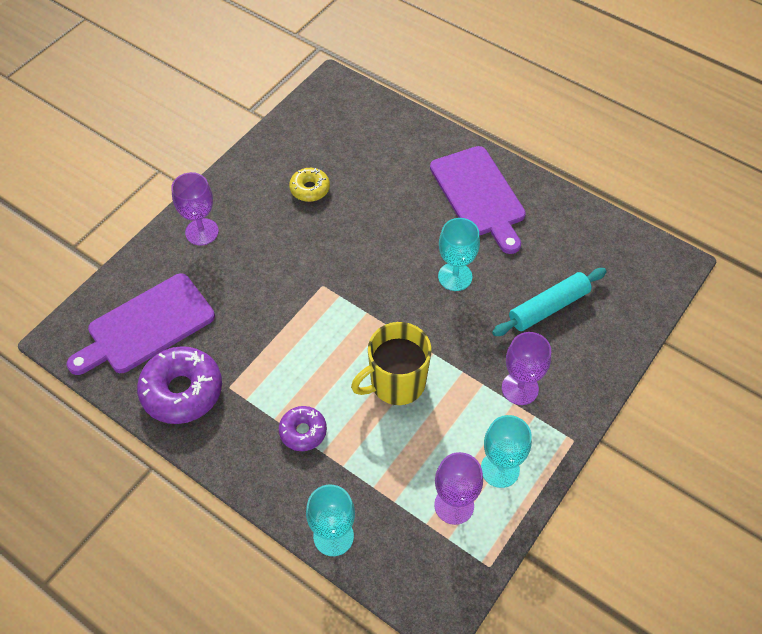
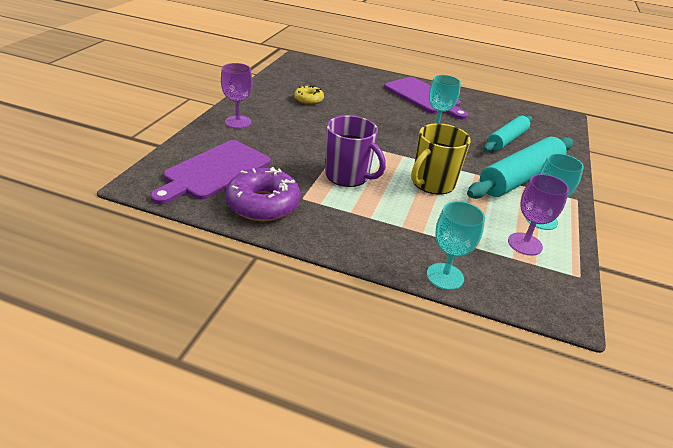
camera: 20 degrees left, 20 degrees down
(297, 355) = (348, 176): none -> purple mug
(303, 431) = (378, 216): purple donut -> none
(520, 388) = (520, 178): purple goblet -> turquoise rolling pin

